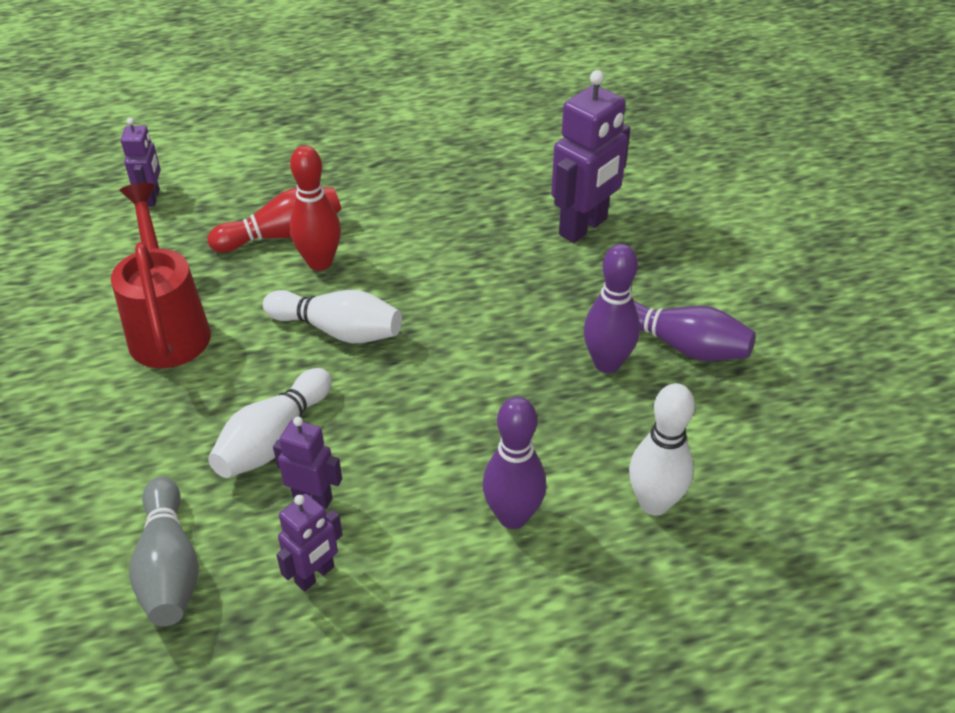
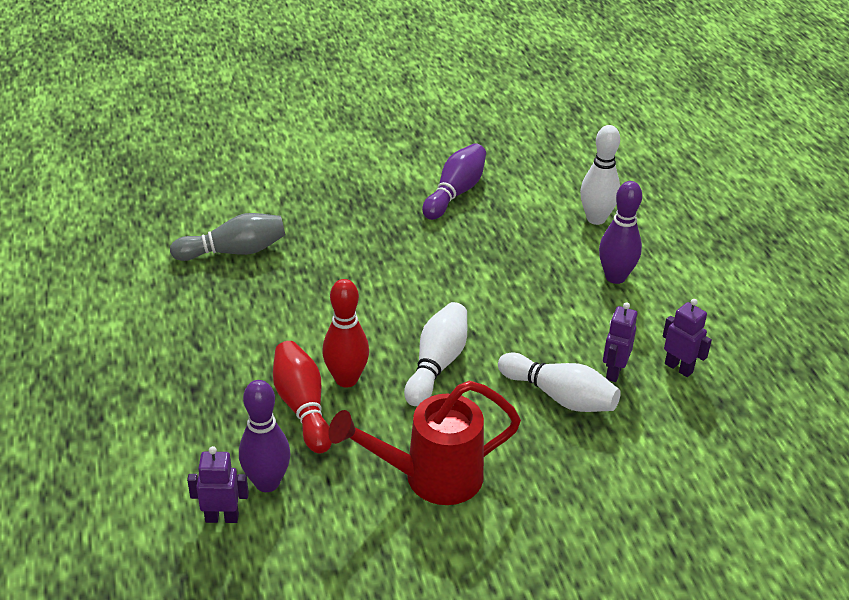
camera: 90 degrees left, 5 degrees down
(169, 567) = (687, 444): grey bowling pin -> grey bowling pin (234, 251)
(583, 227) = (317, 225): purple robot -> none
(607, 363) = (473, 226): purple bowling pin -> purple bowling pin (267, 482)

